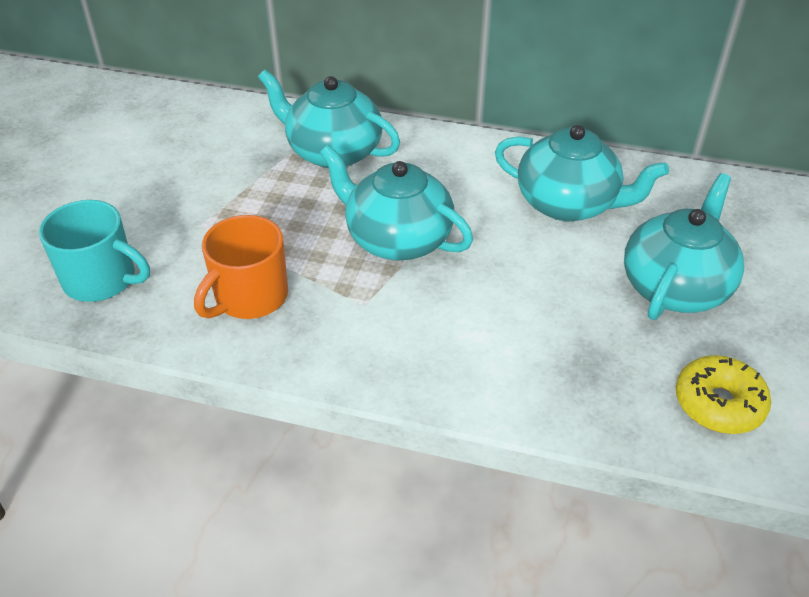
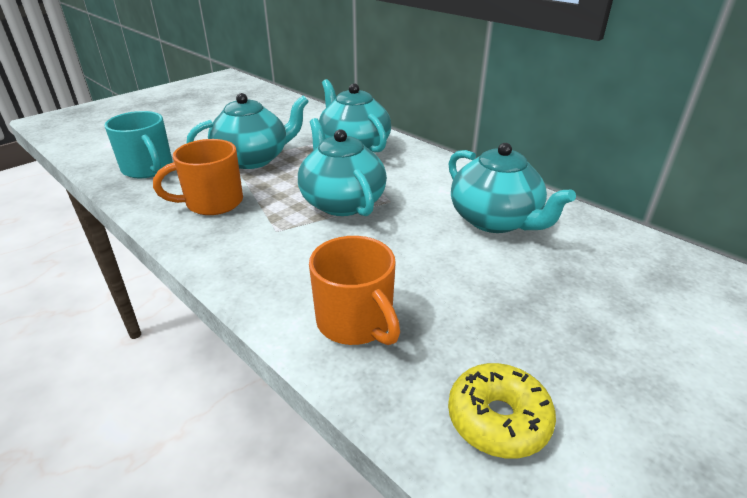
camera: 30 degrees right, 10 degrees down
(542, 372) = (356, 322): none -> orange mug
(675, 286) = (540, 306): turquoise teapot -> turquoise teapot (253, 159)

